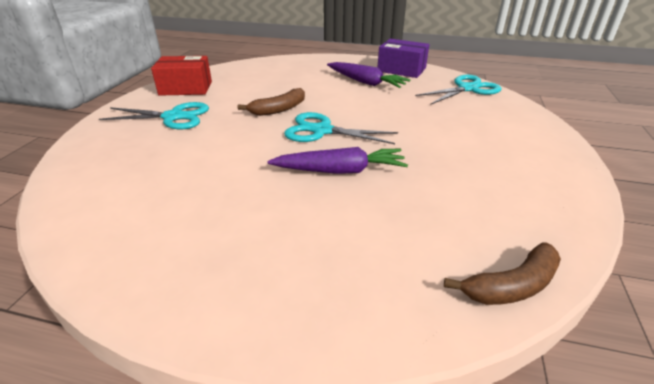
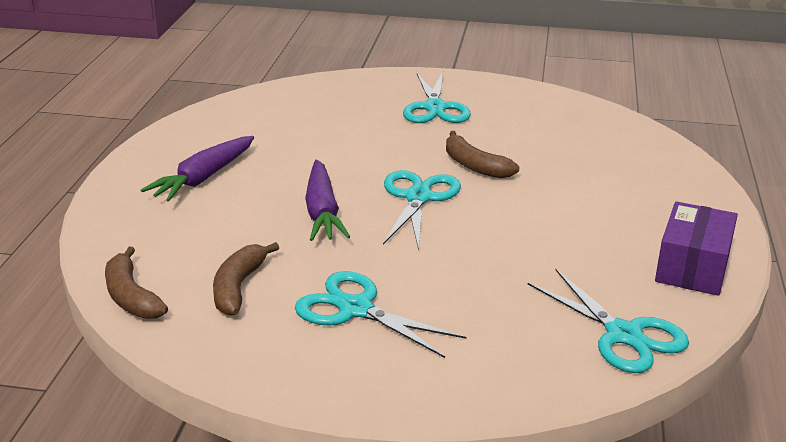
camera: 85 degrees right, 5 degrees down
(186, 88) = (522, 101): red box -> none
(365, 82) = (606, 229): purple carrot -> purple carrot (203, 178)
(469, 213) = (238, 287): none -> brown banana
(477, 159) = (356, 309): none -> turquoise scissors

